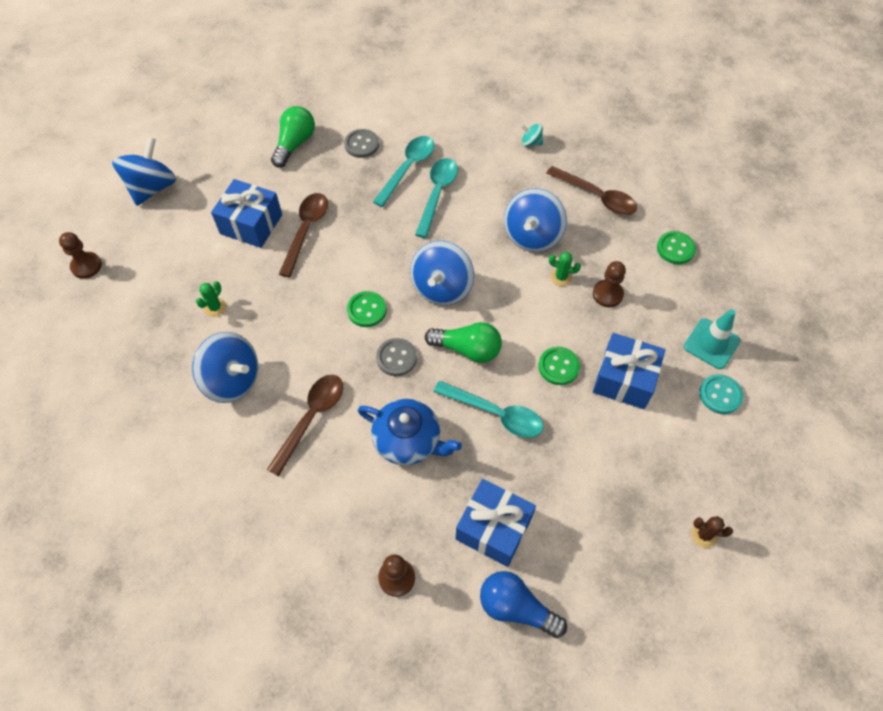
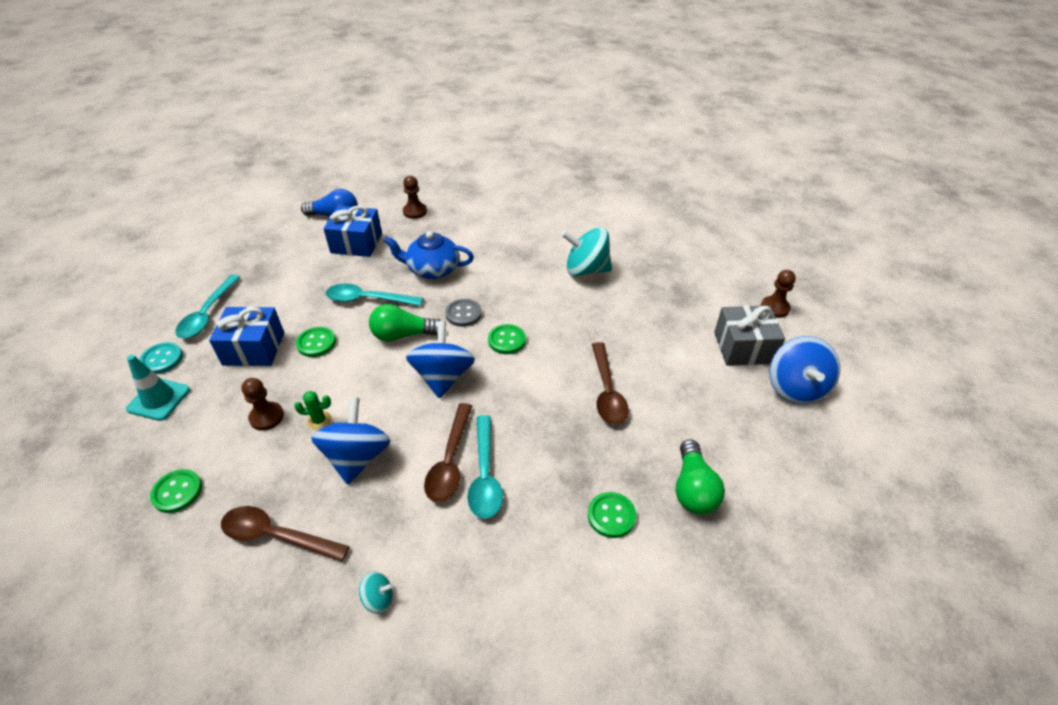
camera: 160 degrees right, 15 degrees down
(157, 235) = (743, 347): none -> grey gift
(215, 307) = (639, 308): green cactus -> none
(232, 380) = (586, 270): blue spinning top -> turquoise spinning top
(251, 224) = (666, 382): blue gift -> none
(311, 418) = (511, 264): brown spoon -> brown spoon (450, 461)
(361, 144) = (611, 516): grey button -> green button
(408, 168) = (535, 499): turquoise spoon -> turquoise spoon (207, 314)
(704, 535) = (200, 272): brown cactus -> none

